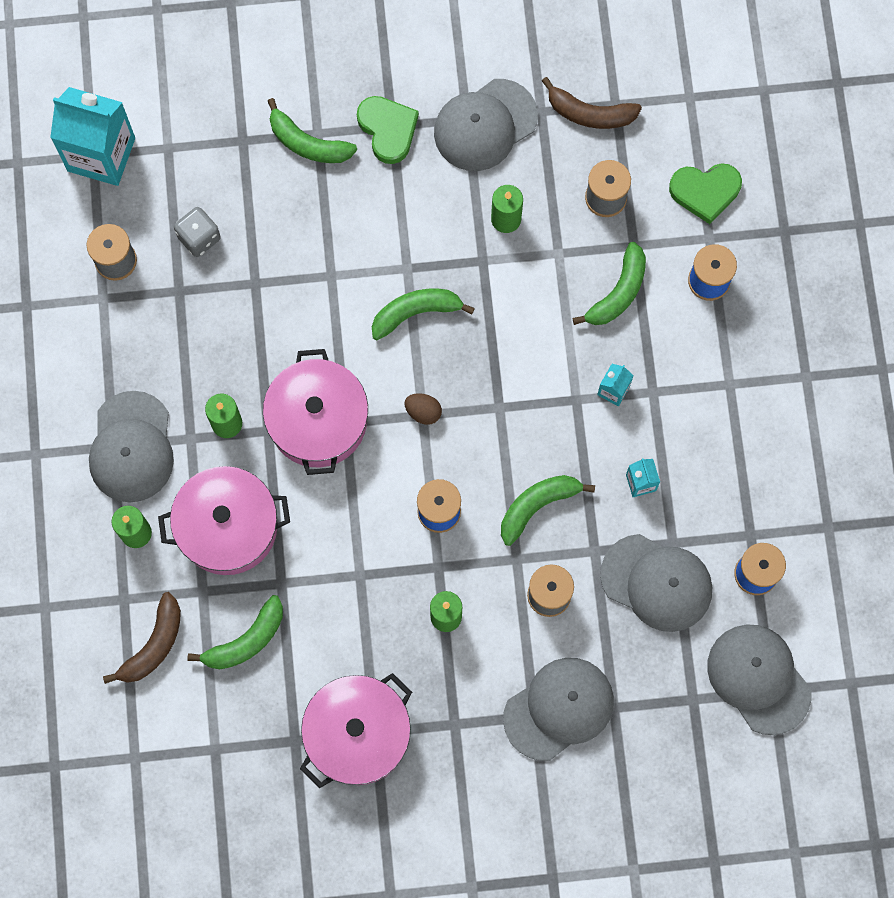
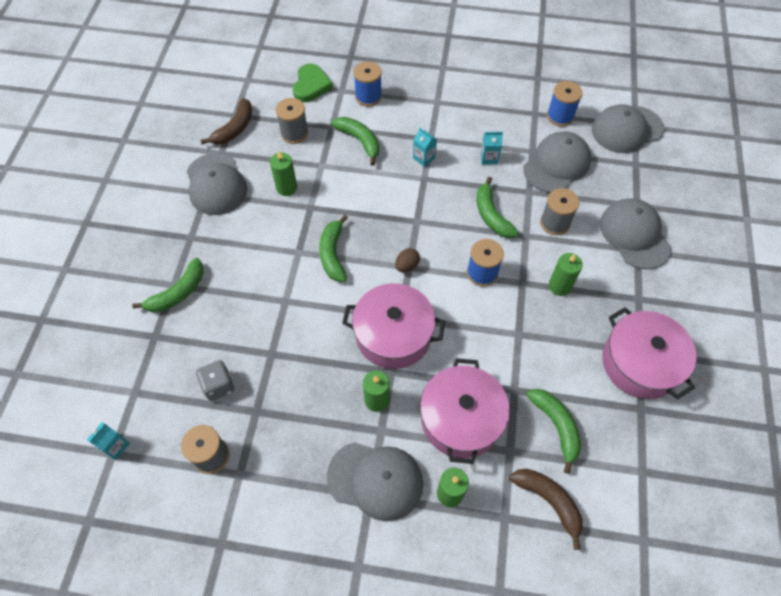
camera: 75 degrees left, 15 degrees down
(101, 154) = (115, 446): turquoise carton -> turquoise carton, size x0.44
(388, 129) = (192, 240): green heart -> none

